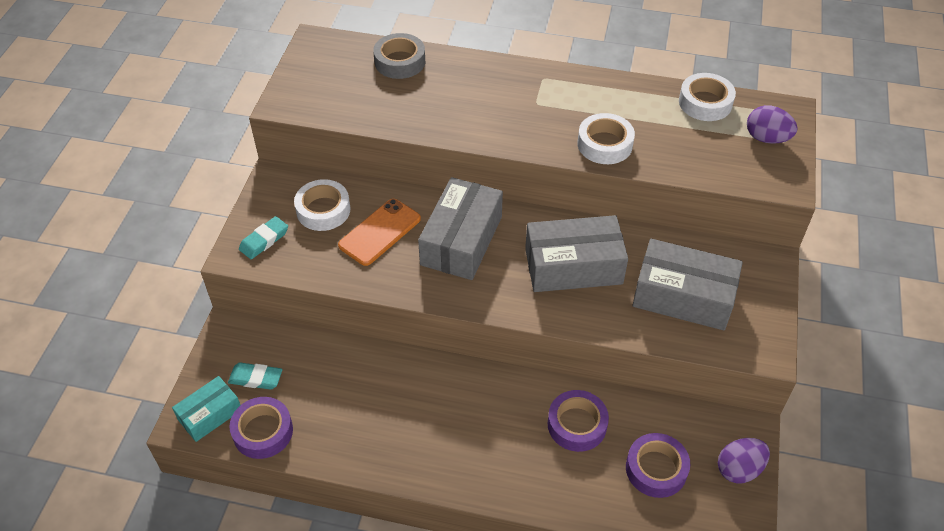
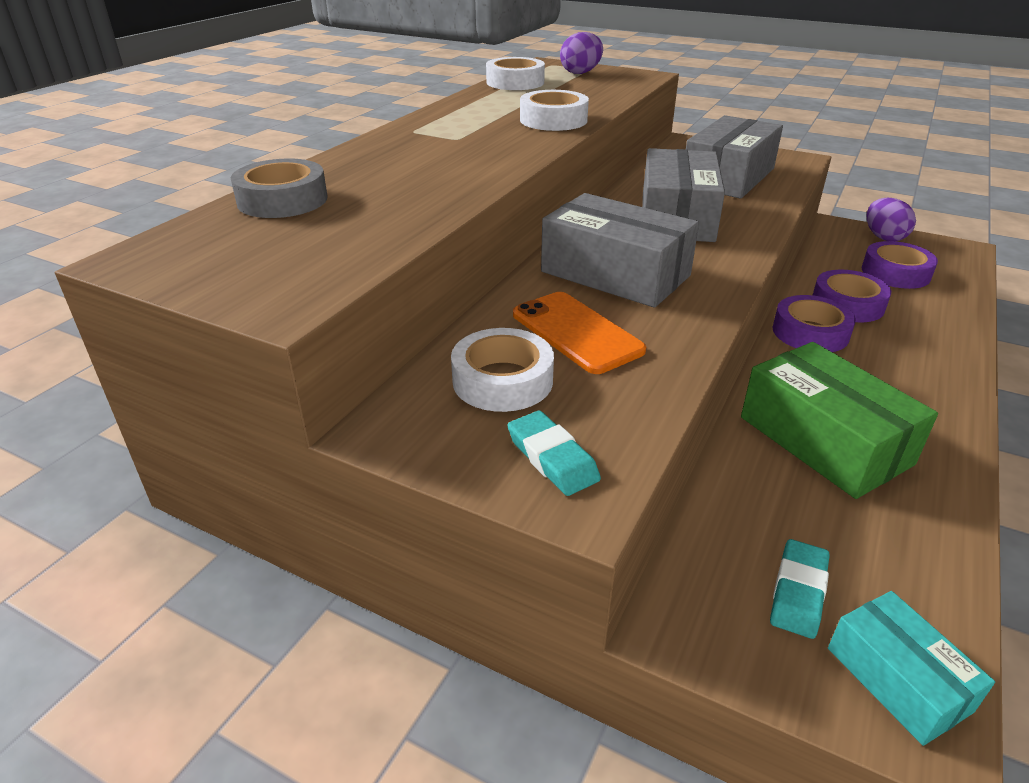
camera: 75 degrees left, 15 degrees down
(263, 431) = (921, 593): purple tape -> purple tape (810, 332)
(383, 397) = (824, 440): none -> green box

